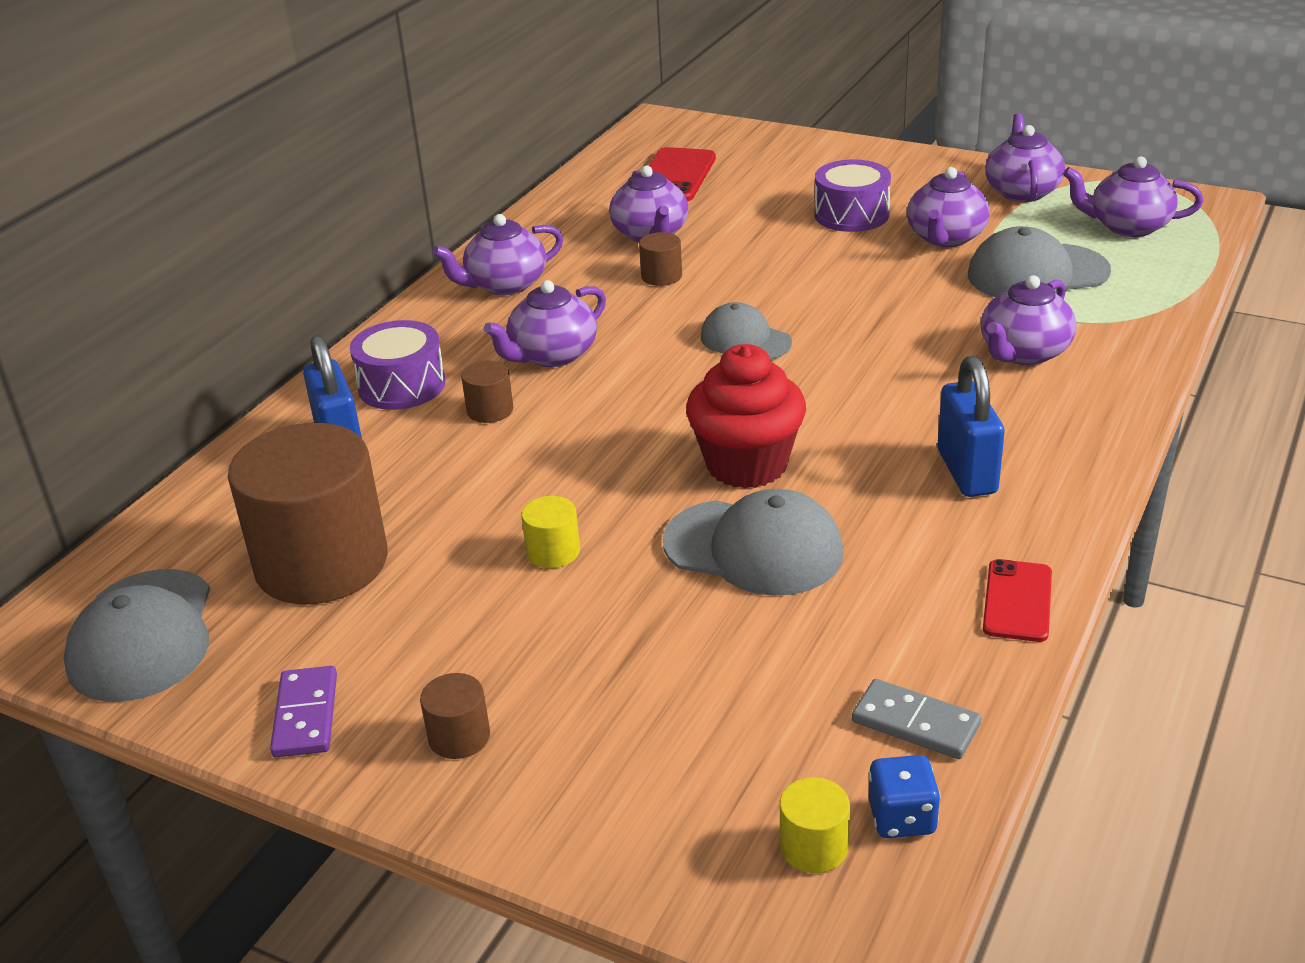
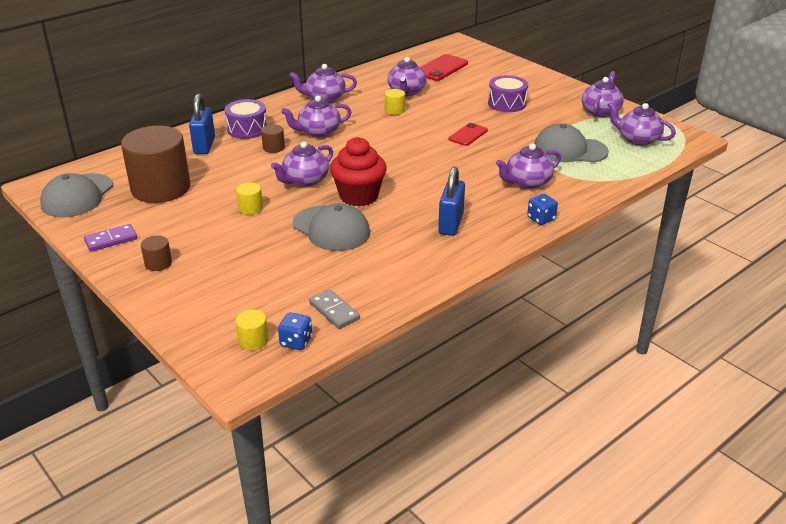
camera: 20 degrees right, 0 degrees up
(305, 715) = (111, 240): purple domino -> purple domino turned 45 degrees clockwise
(661, 276) = (394, 110): brown cylinder -> yellow cylinder
(745, 340) = (406, 146): grey cap -> none
(946, 238) = (541, 124): purple teapot -> purple teapot (305, 180)
(1017, 601) = (421, 279): red phone -> red phone (468, 135)
(1111, 415) = (541, 219): none -> blue dice

